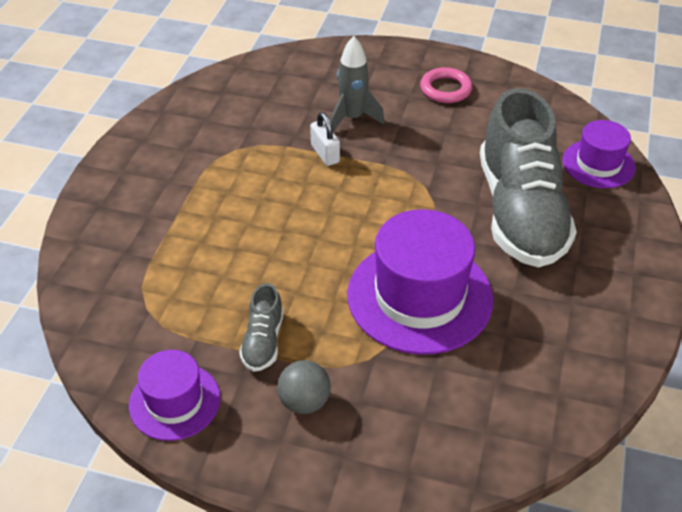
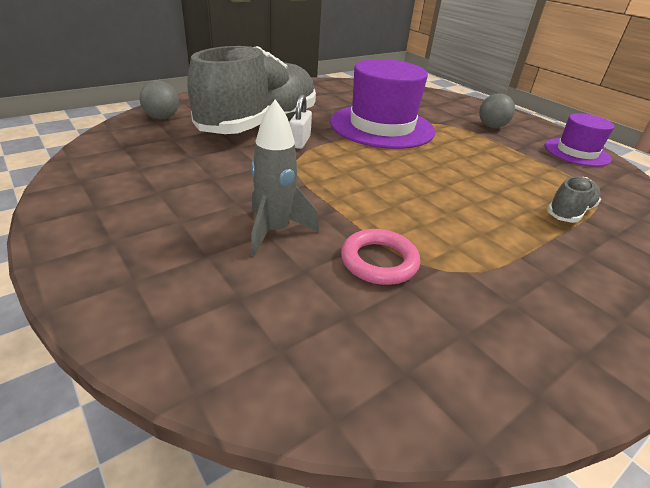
camera: 145 degrees left, 10 degrees down
(263, 341) = (503, 149): grey shoe -> grey shoe (569, 212)
(325, 154) = (348, 216): white padlock -> white padlock (299, 141)
(445, 89) = (138, 206): pink ring -> pink ring (379, 261)
(598, 164) = (162, 118): purple hat -> grey ball

